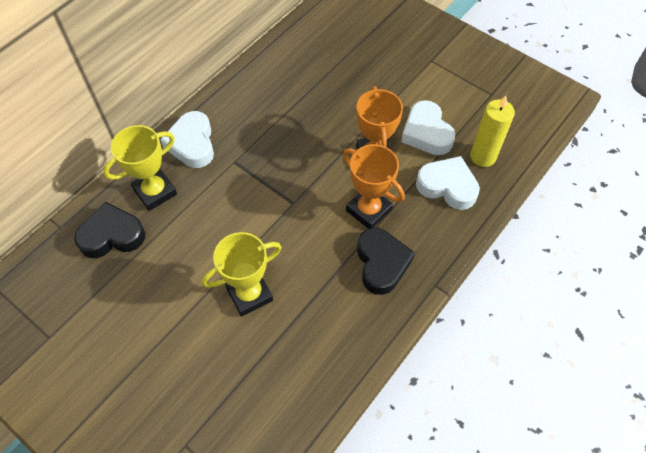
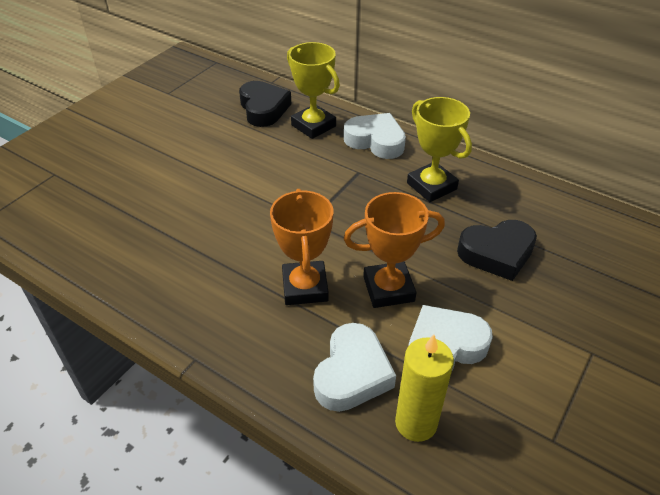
camera: 85 degrees right, 15 degrees down
(192, 144) = (375, 141): white heart -> white heart turned 45 degrees clockwise
(249, 294) = (196, 197): yellow trophy -> yellow trophy (431, 186)
(368, 210) = (305, 287): orange trophy -> orange trophy turned 45 degrees counterclockwise
(381, 263) = (228, 302): black heart -> black heart (497, 253)

